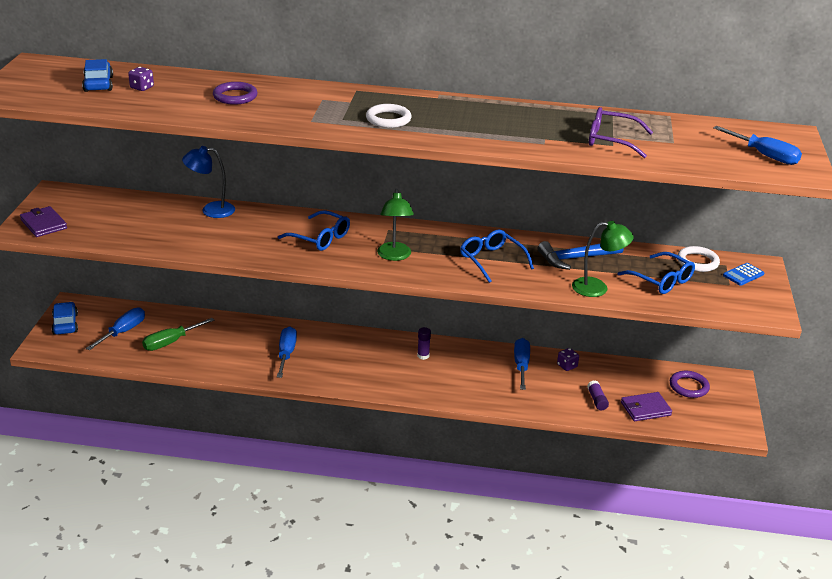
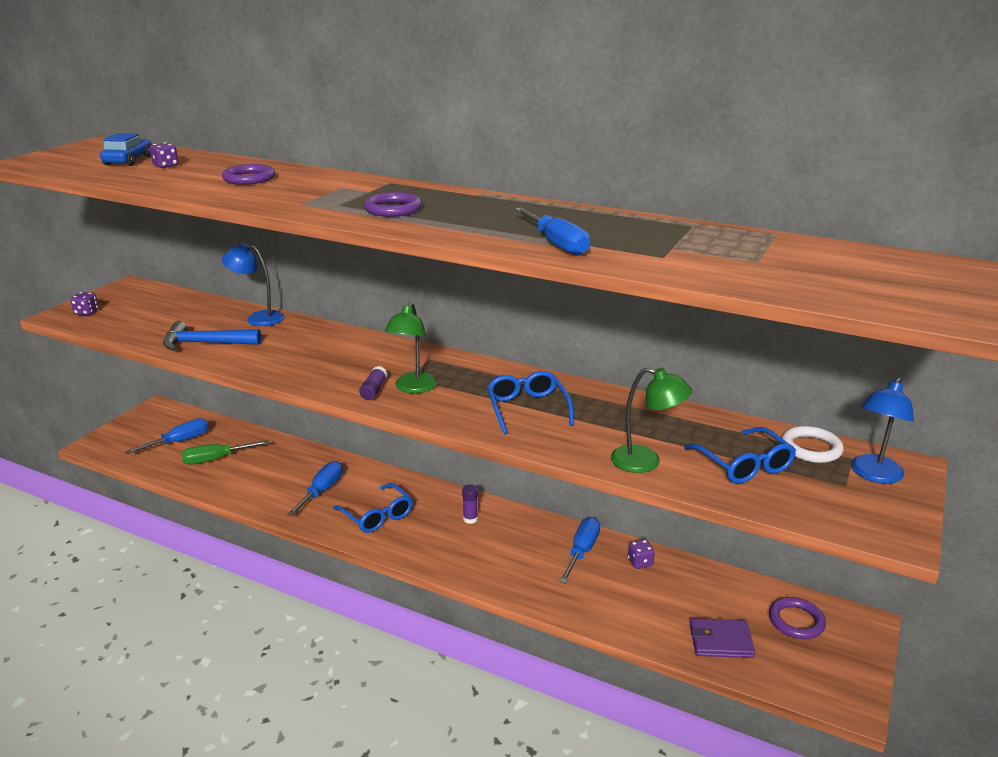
camera: 20 degrees right, 5 degrees down
(43, 224) = (86, 312): purple wallet -> purple dice
(65, 324) = (134, 425): blue car -> none
(320, 238) = (345, 358): blue glasses -> blue glasses (377, 515)
(388, 119) = (393, 209): white ring -> purple ring
(575, 258) = (639, 421): blue hammer -> blue hammer (205, 343)
(597, 400) = (658, 616): purple glue stick -> purple glue stick (374, 390)
(611, 140) = (665, 252): purple glasses -> none
(743, 275) = (874, 475): blue calculator -> blue lamp
(764, 155) = (895, 288): blue screwdriver -> blue screwdriver (557, 244)

